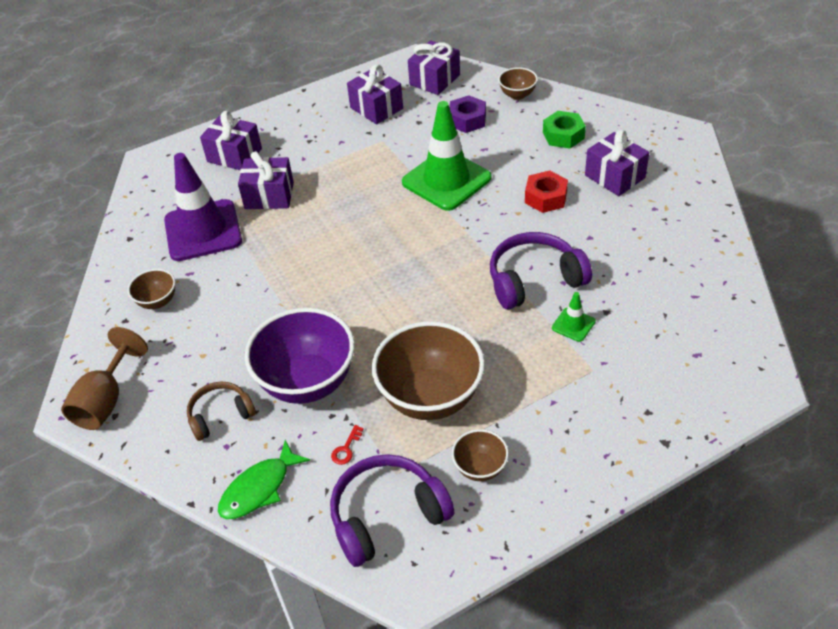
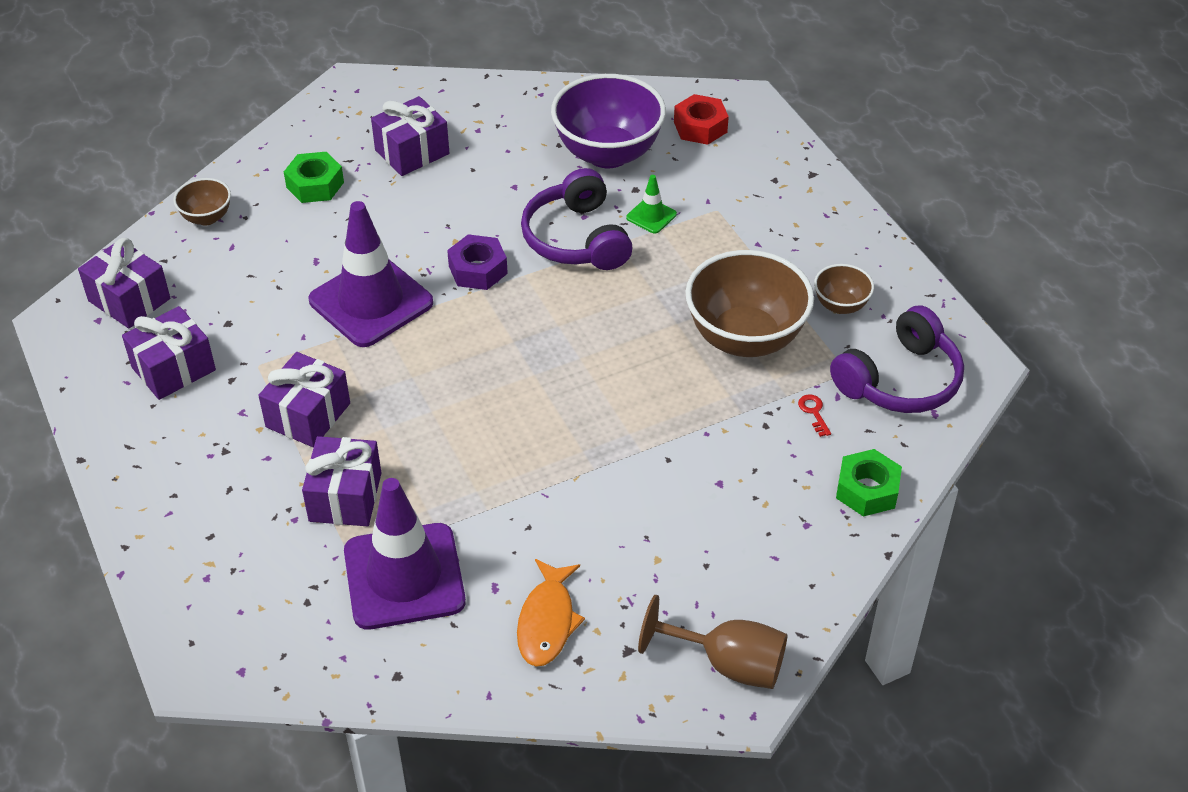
camera: 90 degrees left, 0 degrees up
(157, 301) = (547, 621): brown bowl -> orange fish
(220, 415) = (760, 533): brown headphones -> none
(234, 155) = (228, 546): purple gift -> purple gift (308, 415)
(259, 488) = (867, 490): green fish -> green nut
(307, 382) = (713, 448): purple bowl -> purple bowl (608, 153)
(346, 449) = (814, 412): red key -> red key turned 135 degrees counterclockwise
(387, 516) = (900, 380): purple headphones -> purple headphones turned 105 degrees counterclockwise
(446, 180) = (371, 302): green traffic cone -> purple traffic cone
(467, 120) = (244, 272): purple nut -> purple nut (478, 270)
(545, 197) = (433, 214): red nut -> red nut (700, 127)

